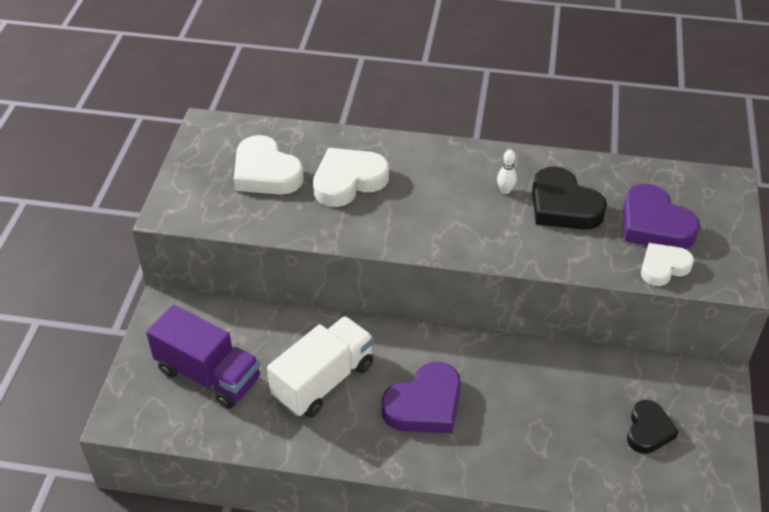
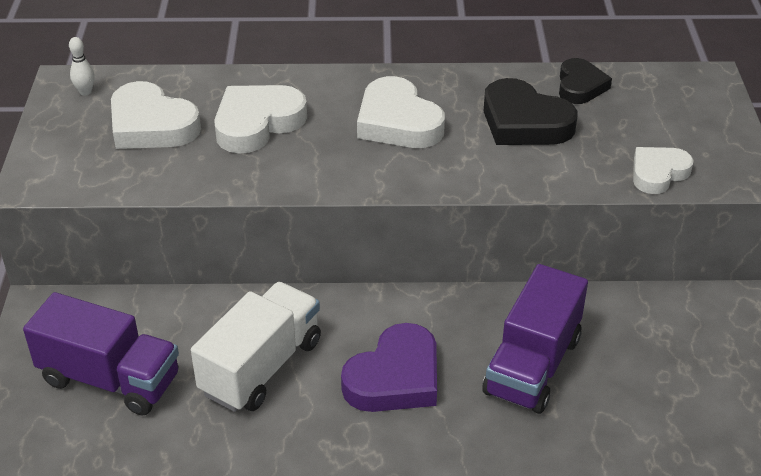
camera: 10 degrees left, 5 degrees down
(460, 193) = (398, 122): none -> white heart
(505, 190) = (451, 113): white bowling pin -> white bowling pin (85, 92)
(535, 410) = (532, 365): none -> purple truck
(648, 430) = (673, 370): black heart -> black heart (580, 86)
(654, 224) = (635, 130): purple heart -> none

